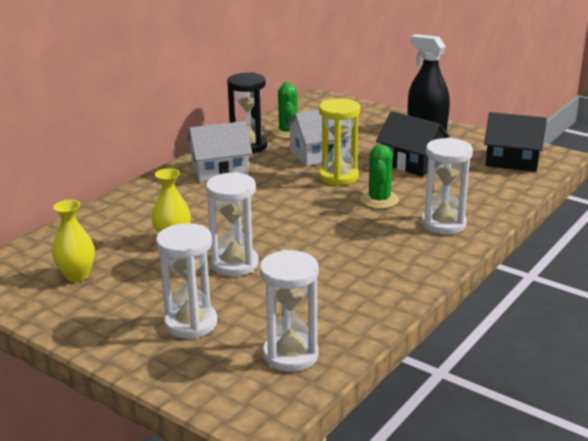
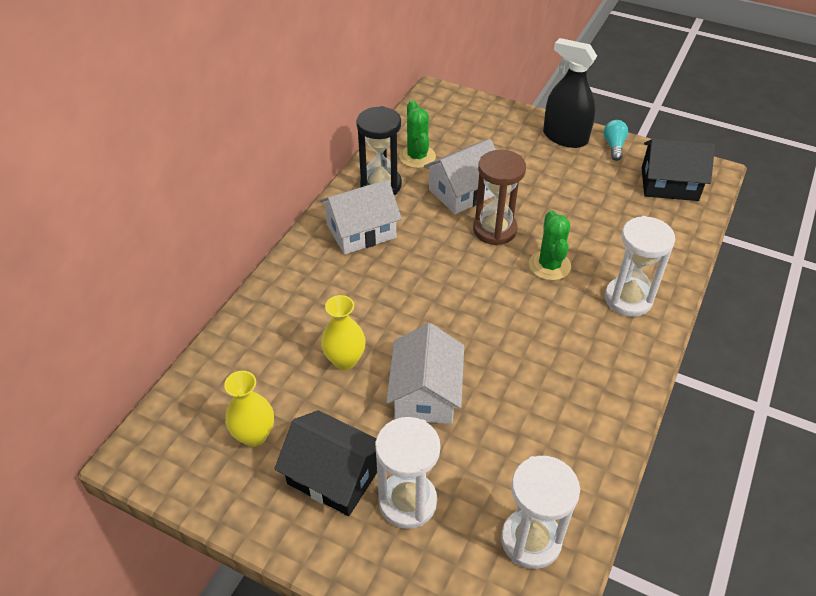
camera: 10 degrees left, 20 degrees up
(234, 264) = (425, 393): white hourglass -> white house
(338, 177) = (494, 230): yellow hourglass -> brown hourglass
(412, 163) = (566, 198): black house -> black house (334, 475)
(469, 136) = (614, 146): none -> turquoise light bulb

